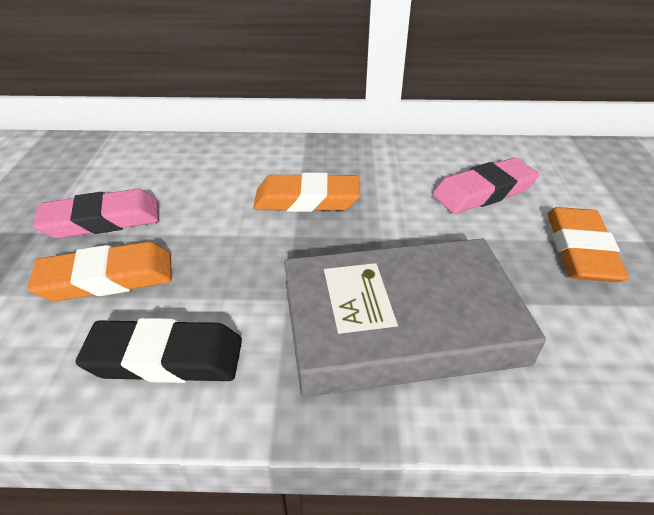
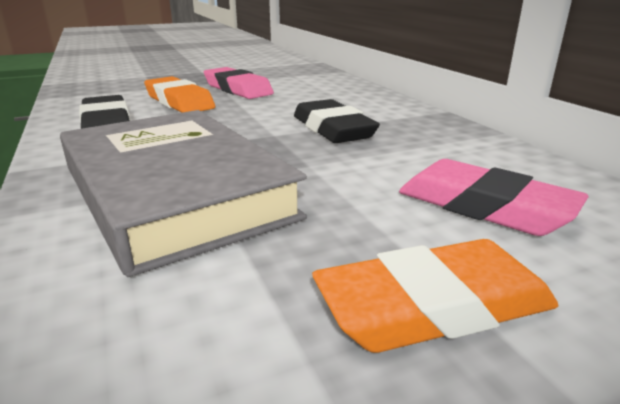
camera: 65 degrees right, 15 degrees down
(307, 200) = (332, 129): orange eraser -> black eraser

